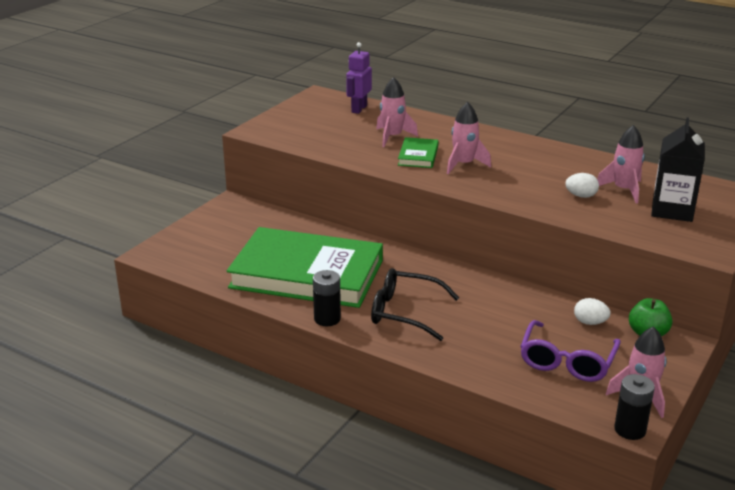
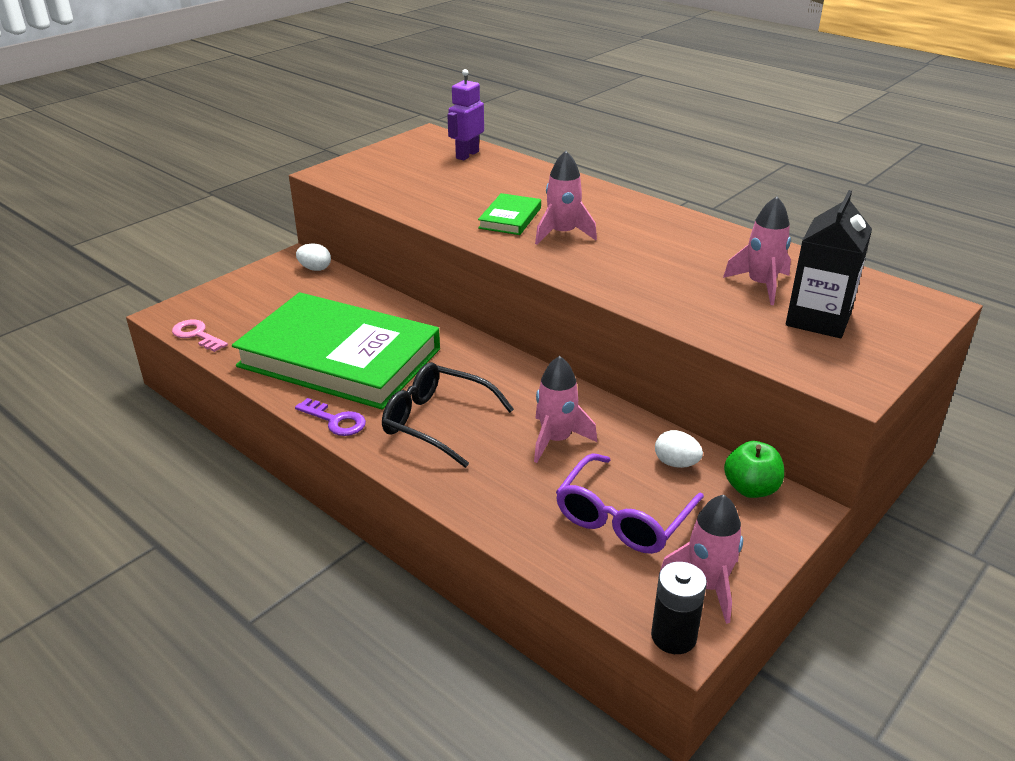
camera: 10 degrees right, 5 degrees up
(182, 268) = (197, 335): none -> pink key
(327, 319) = (335, 420): black battery -> purple key
(392, 137) = (490, 192): pink rocket -> pink rocket (556, 440)
(581, 196) = (699, 288): white egg -> white egg (315, 269)

